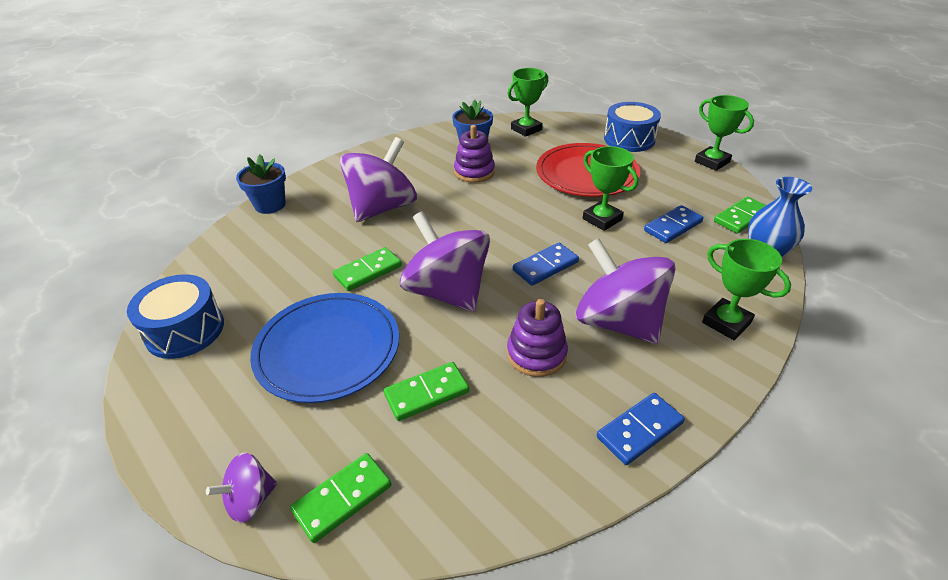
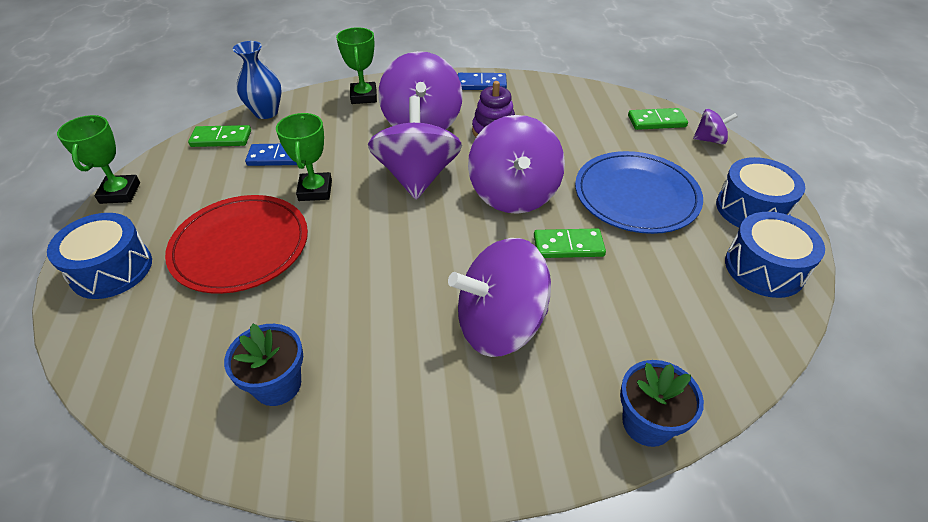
camera: 145 degrees left, 5 degrees up
(192, 395) = (751, 209): none -> blue drum
(426, 393) = (581, 142): green domino -> none
(474, 172) = (341, 324): purple stacking toy -> none
(526, 129) = (168, 375): green trophy -> none
(545, 266) = (417, 176): blue domino -> purple spinning top

